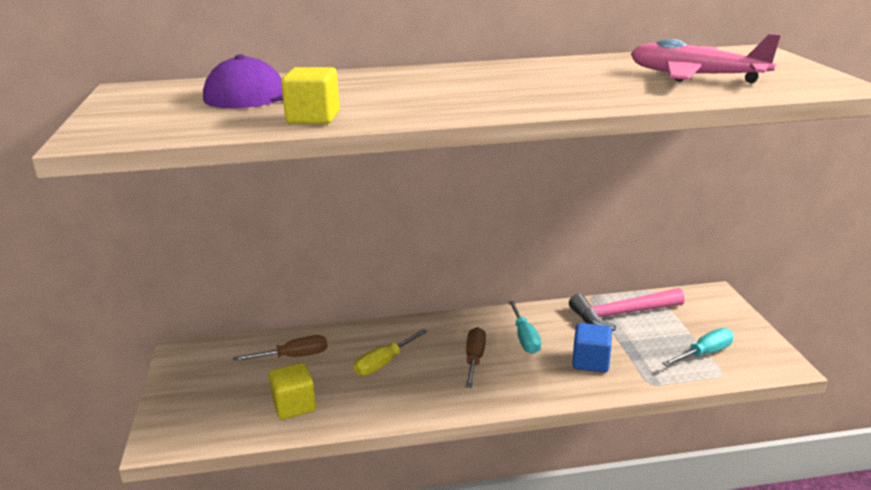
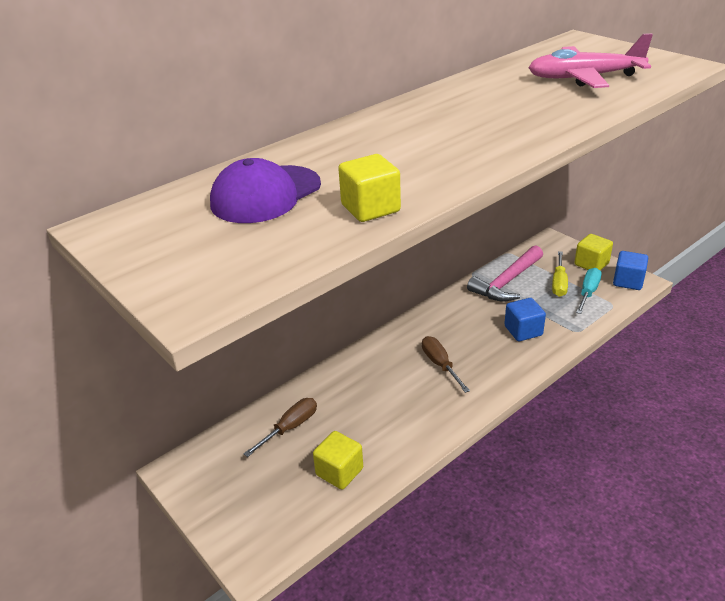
camera: 30 degrees left, 10 degrees up
(383, 363) = (373, 399): yellow screwdriver -> yellow screwdriver (559, 283)
(525, 338) = (459, 330): turquoise screwdriver -> none
(739, 329) = (591, 264): none -> yellow cube
(767, 359) = (628, 281): none -> blue cube

